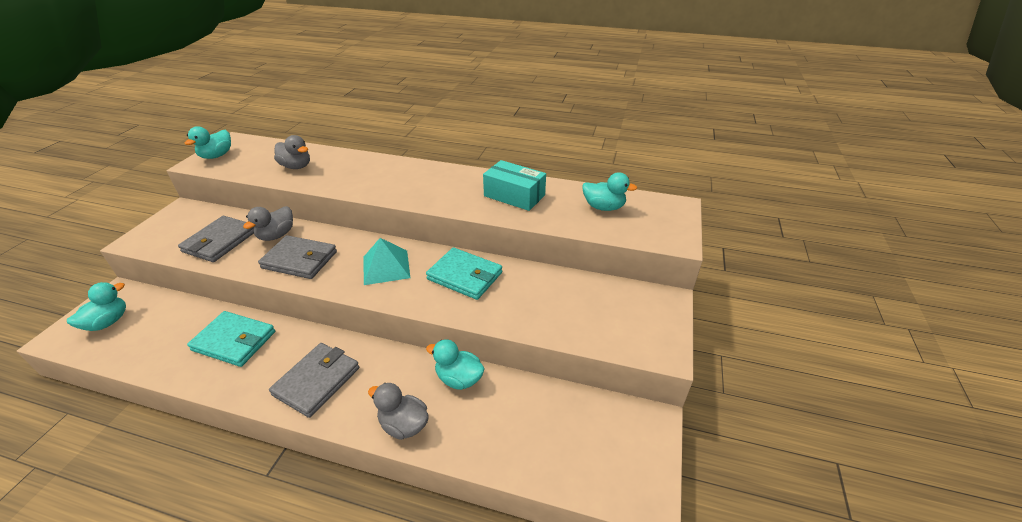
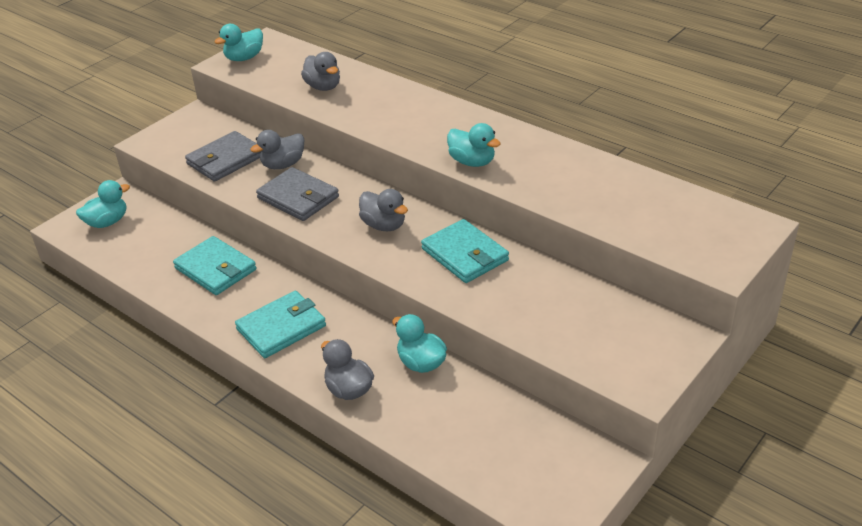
camera: 25 degrees right, 0 degrees up
(317, 381) = (281, 327): grey wallet -> turquoise wallet
(386, 267) = (384, 225): turquoise pyramid -> grey duck
(514, 195) = (556, 171): turquoise box -> none
(603, 207) = (658, 208): turquoise duck -> turquoise duck (472, 162)

